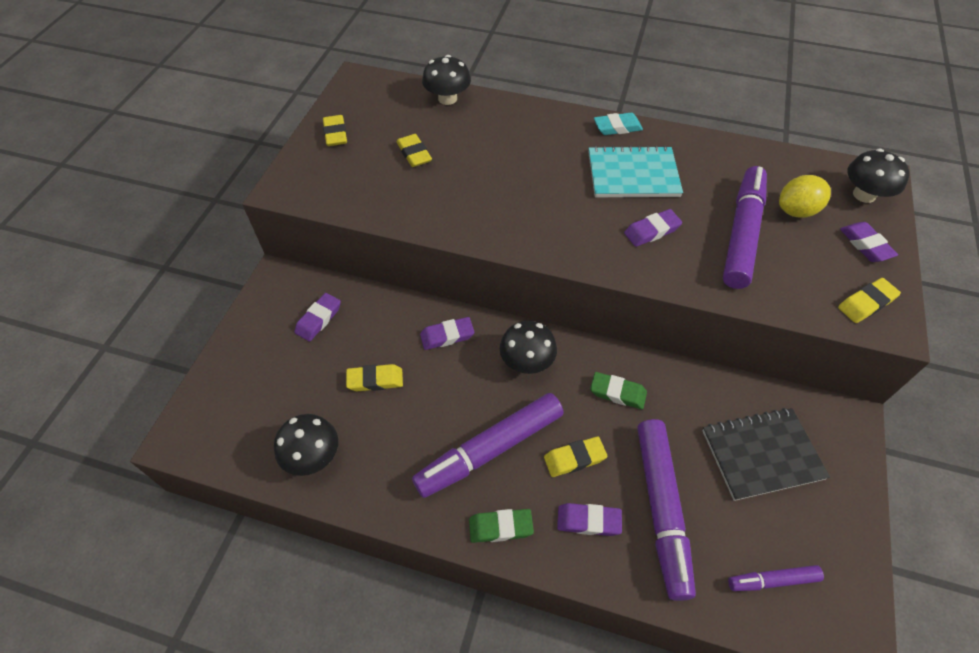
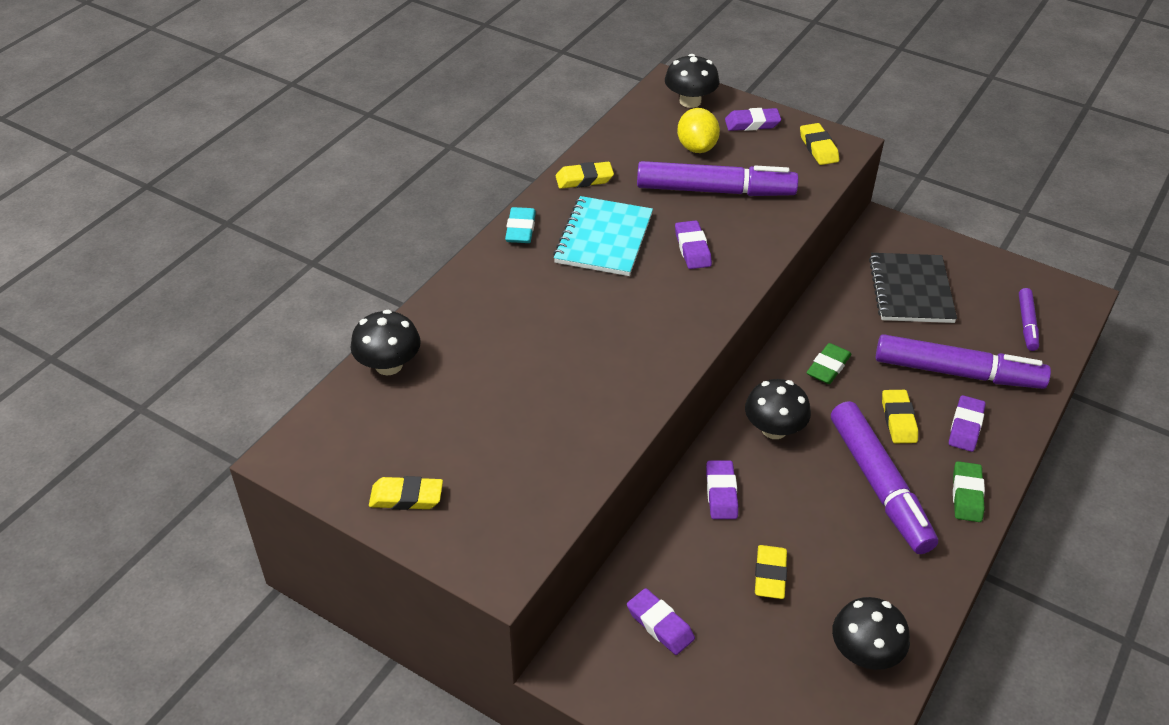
camera: 75 degrees left, 10 degrees down
(414, 154) = (487, 418): yellow eraser -> yellow eraser (584, 179)
(741, 233) = (715, 190): purple marker -> purple marker turned 150 degrees clockwise

